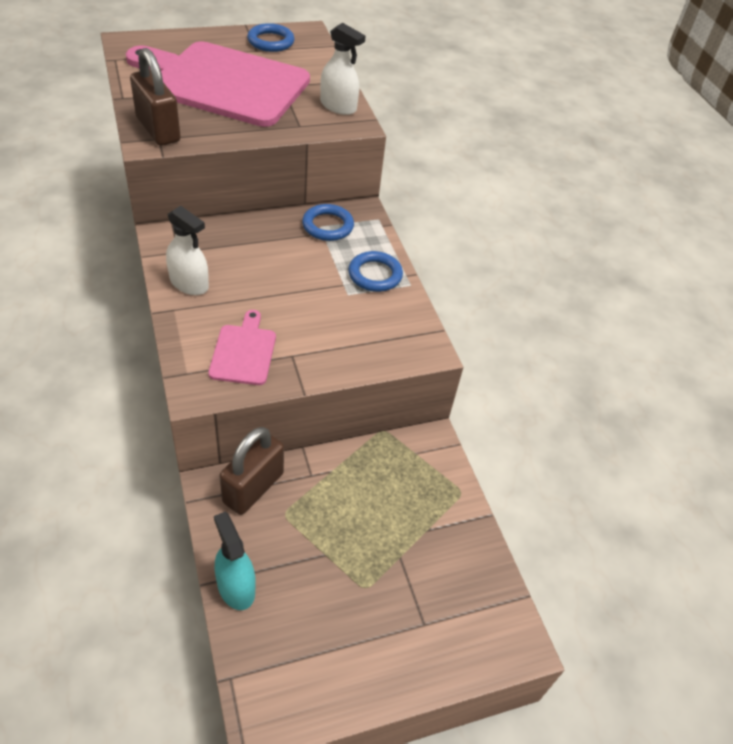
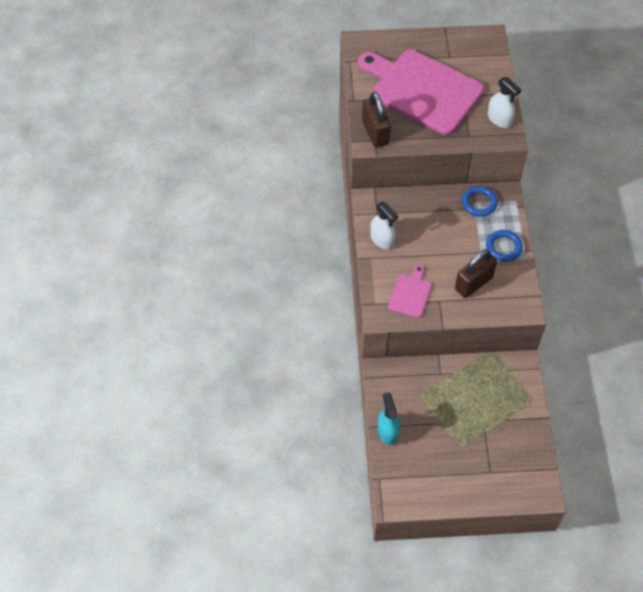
camera: 20 degrees right, 10 degrees up
(253, 488) = (404, 375): brown padlock -> brown padlock (473, 283)
(271, 41) = (461, 48): blue ring -> none

